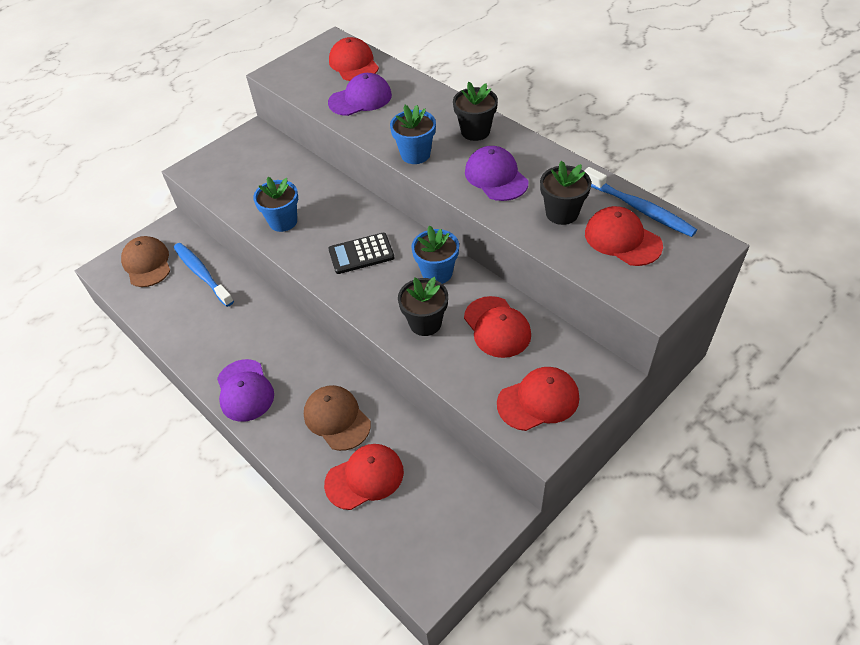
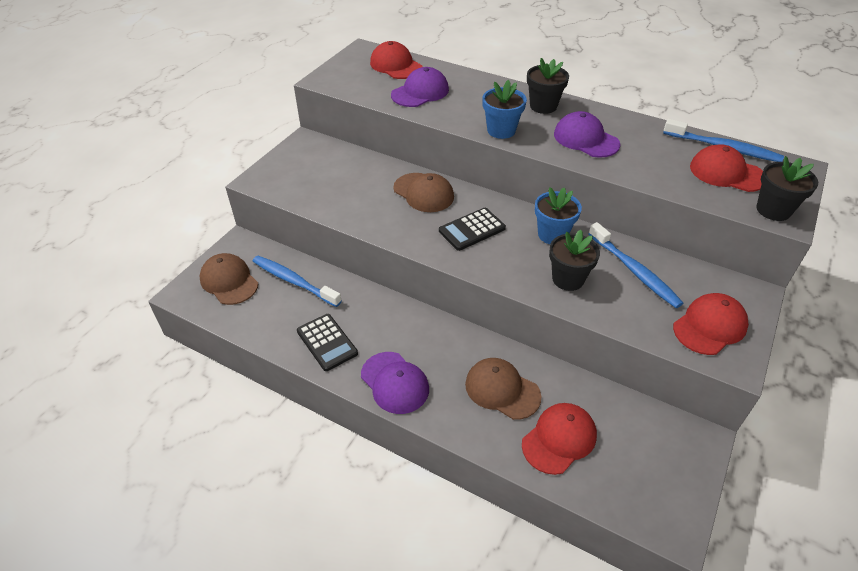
camera: 20 degrees left, 5 degrees down
(204, 339) = (327, 342): none -> black calculator
(283, 221) = (378, 213): blue flower pot -> none
(336, 206) = (423, 193): none -> brown cap
(497, 327) = (634, 271): red cap -> blue toothbrush
(562, 213) = (662, 160): black flower pot -> black flower pot (773, 210)

